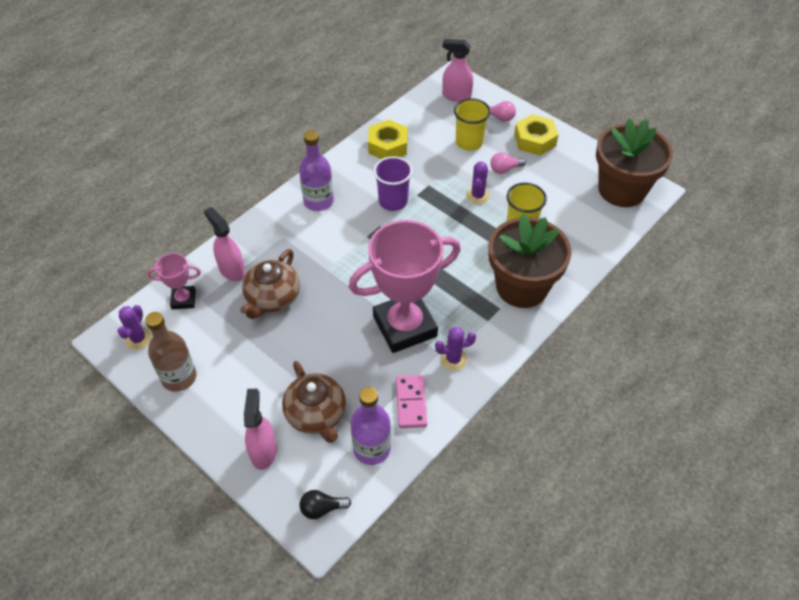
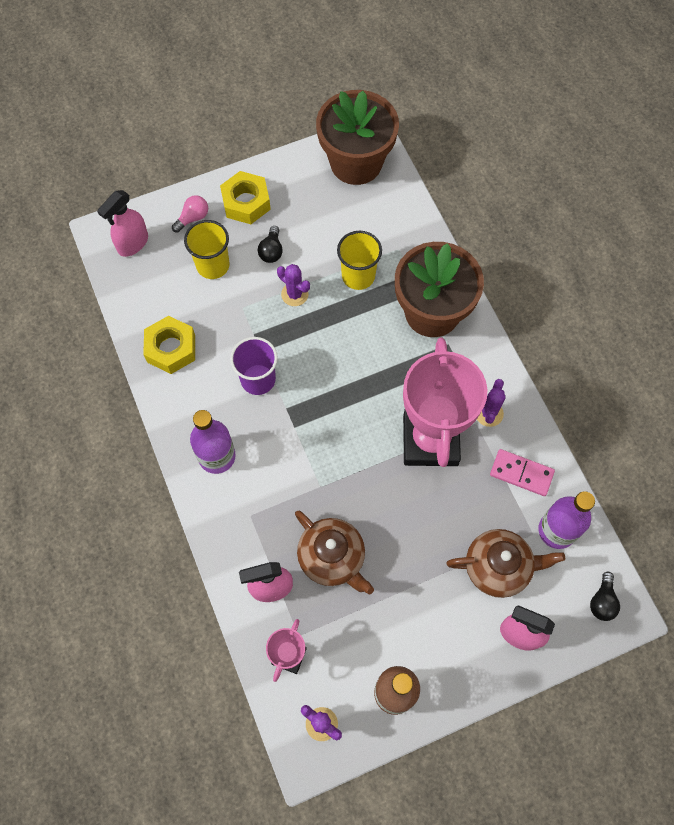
camera: 65 degrees left, 15 degrees up
(504, 169) = (271, 251): pink light bulb -> black light bulb

